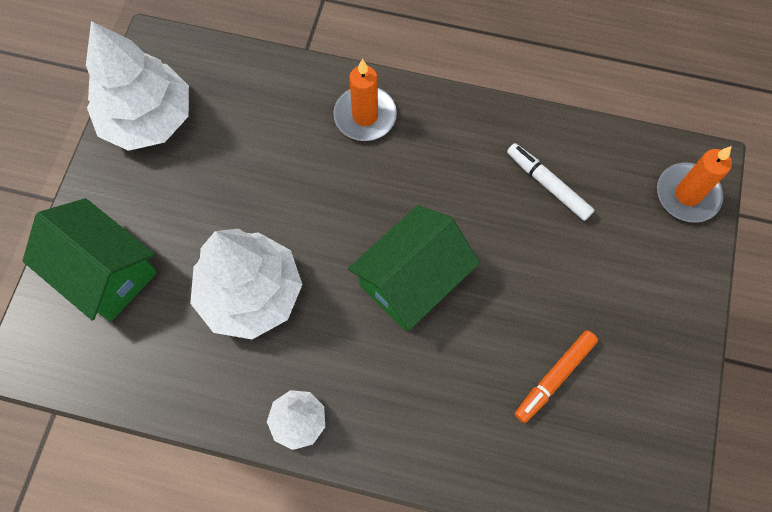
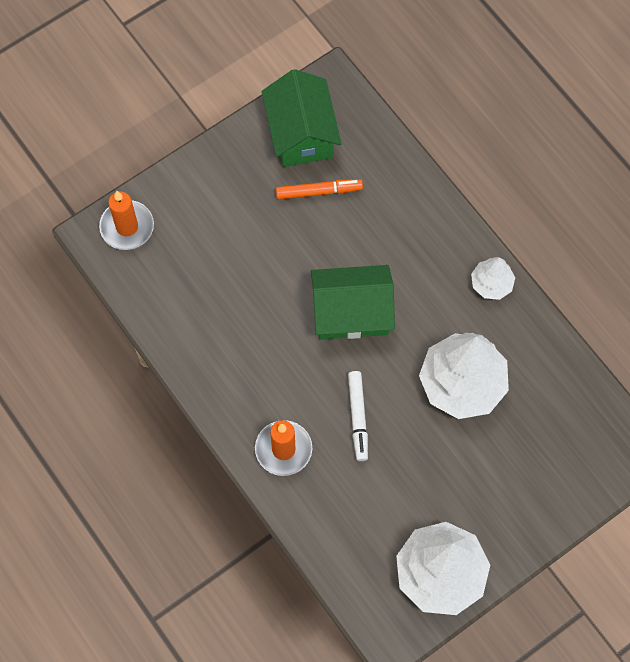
camera: 140 degrees left, 0 degrees up
(104, 272) = (549, 474): green house -> green house (301, 133)
(548, 185) = (207, 303): white marker -> white marker (358, 417)

